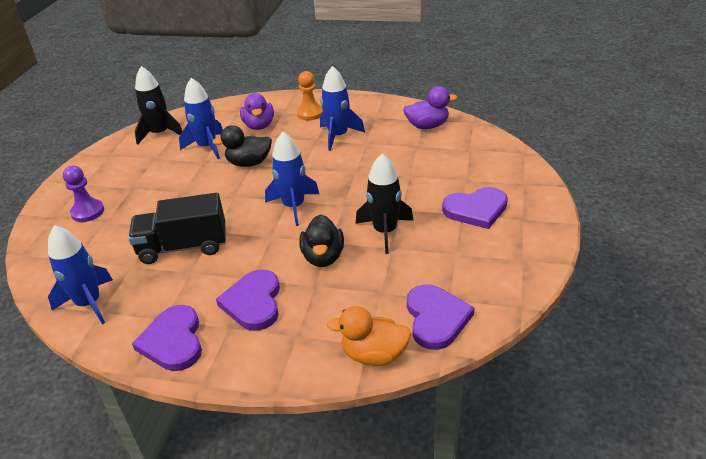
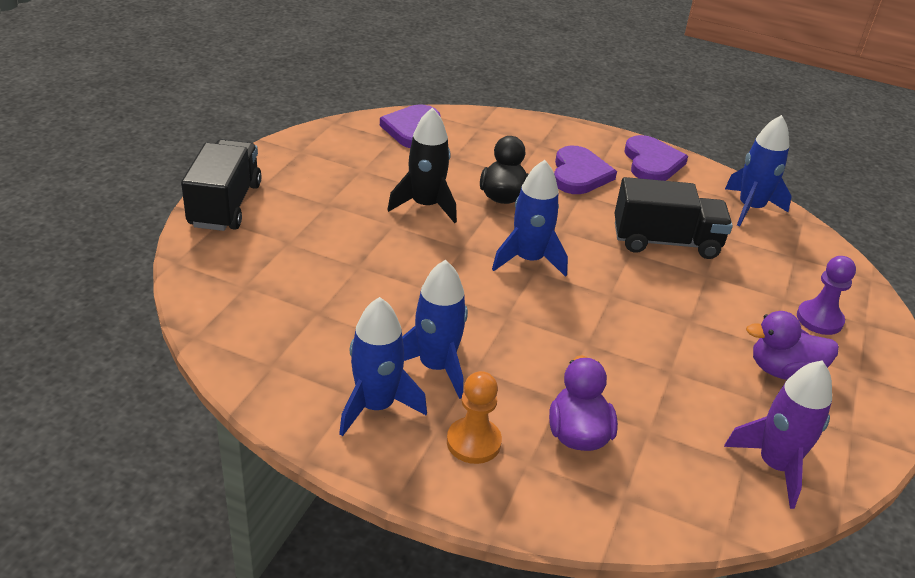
camera: 175 degrees left, 0 degrees up
(160, 133) = (775, 466): black rocket -> purple rocket
(207, 147) = (670, 403): blue rocket -> blue rocket (376, 406)
(249, 163) = (593, 347): black duck -> none
(374, 355) = (476, 120): orange duck -> none
(427, 126) = (275, 349): purple duck -> purple duck (783, 371)
(476, 210) = (307, 204): purple heart -> none
(533, 194) = (225, 205): none -> black truck

